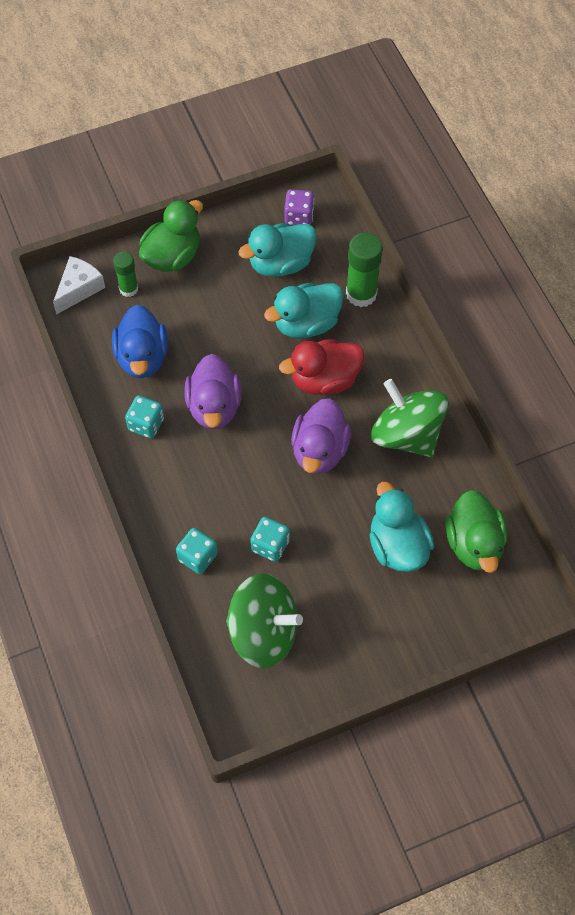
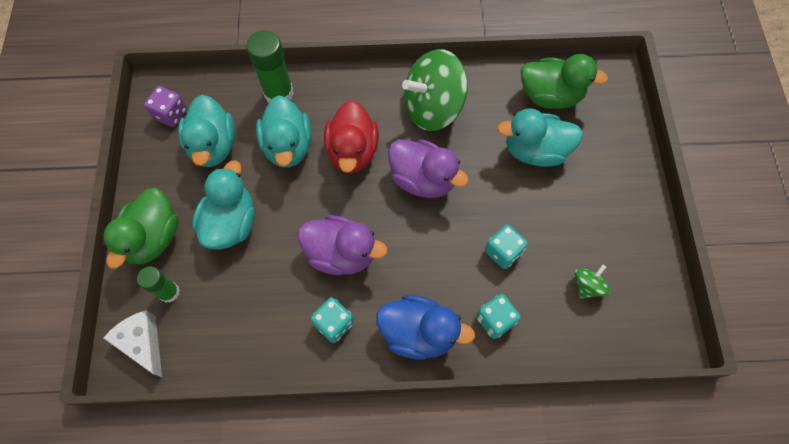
camera: 70 degrees left, 5 degrees up
(142, 357) = (256, 304): blue duck -> blue duck (418, 333)
(172, 256) = (153, 238): green duck -> green duck turned 135 degrees counterclockwise
(209, 308) = (231, 223): none -> turquoise duck
(263, 632) = (587, 286): green spinning top -> green spinning top, size x0.44

